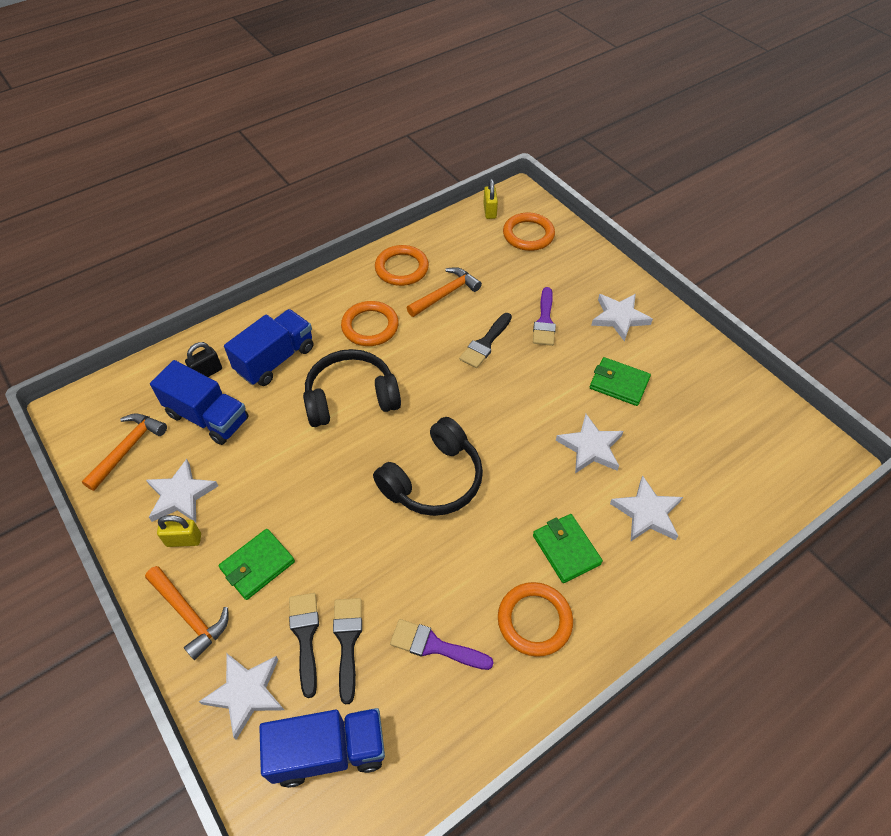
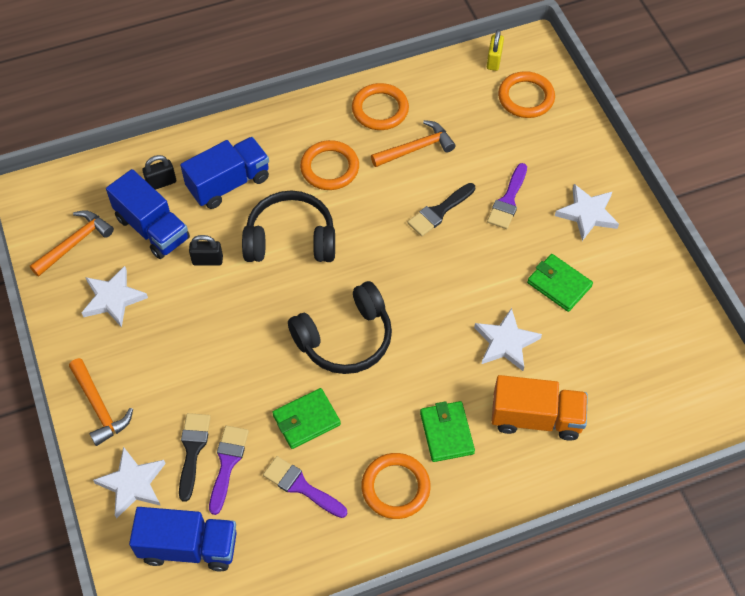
camera: 15 degrees right, 5 degrees up
(184, 540) = (107, 340): yellow padlock -> none
(257, 565) = (166, 379): green wallet -> green wallet (306, 420)
(272, 435) = (207, 260): none -> black padlock
(347, 641) = (227, 463): black brush -> purple brush
(647, 513) = (536, 418): white star -> orange truck

